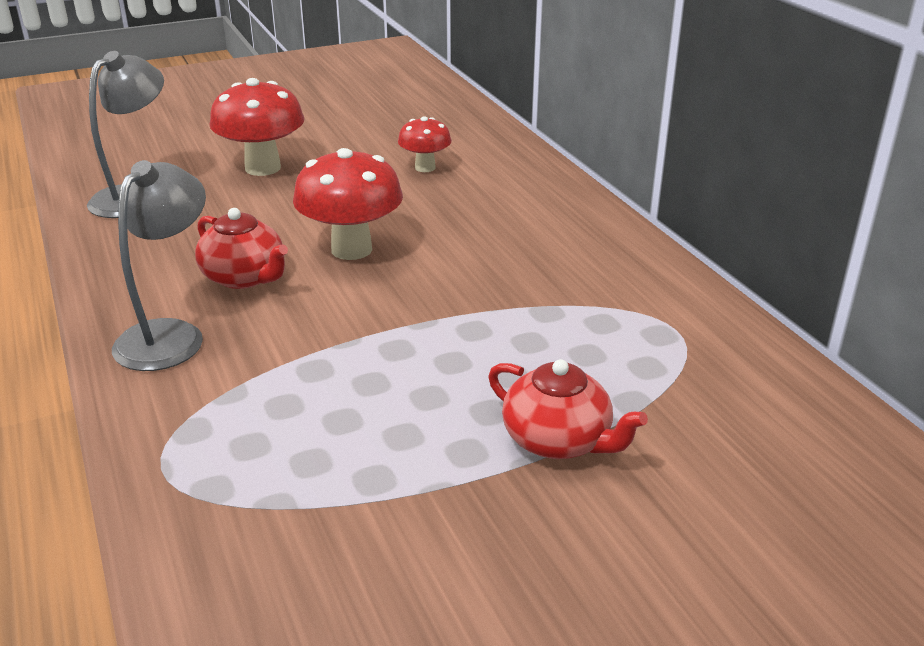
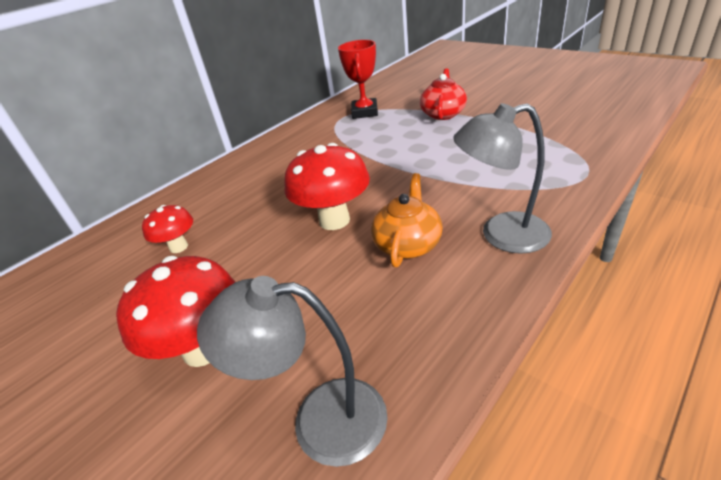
camera: 110 degrees left, 5 degrees up
(245, 277) = (408, 244): red teapot -> orange teapot
(674, 358) = (365, 112): none -> red trophy

